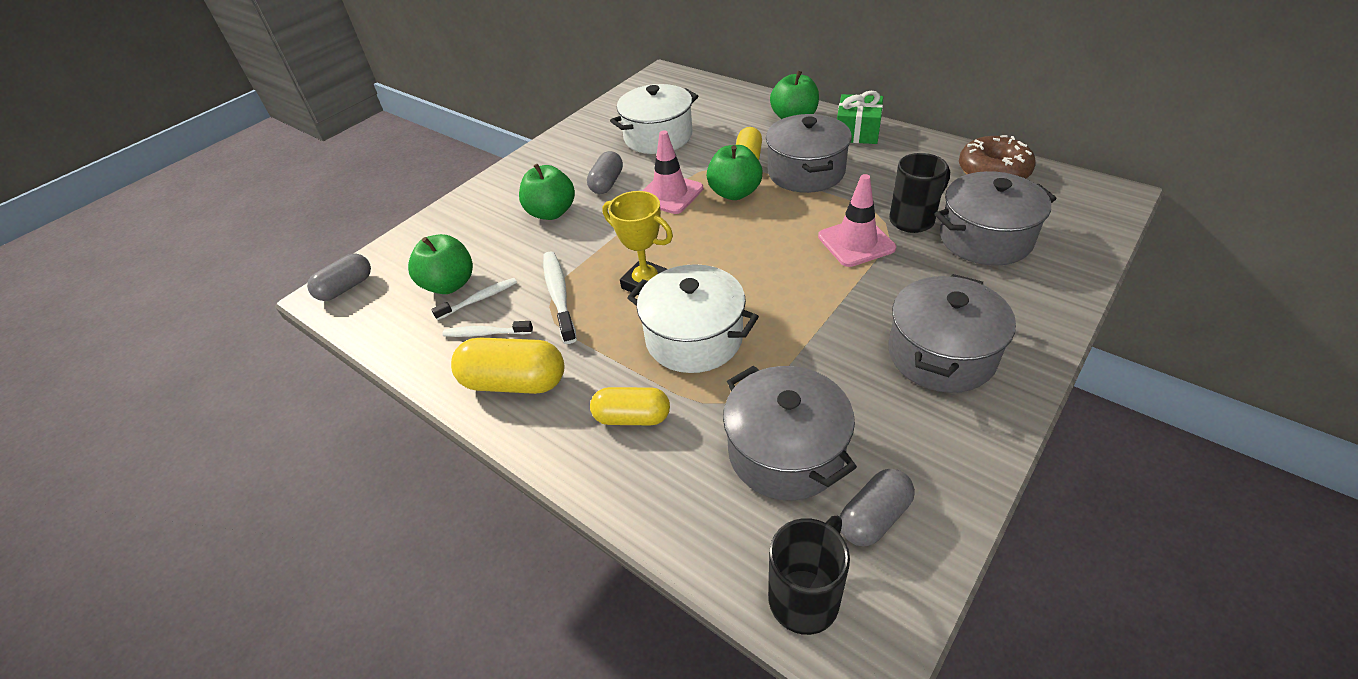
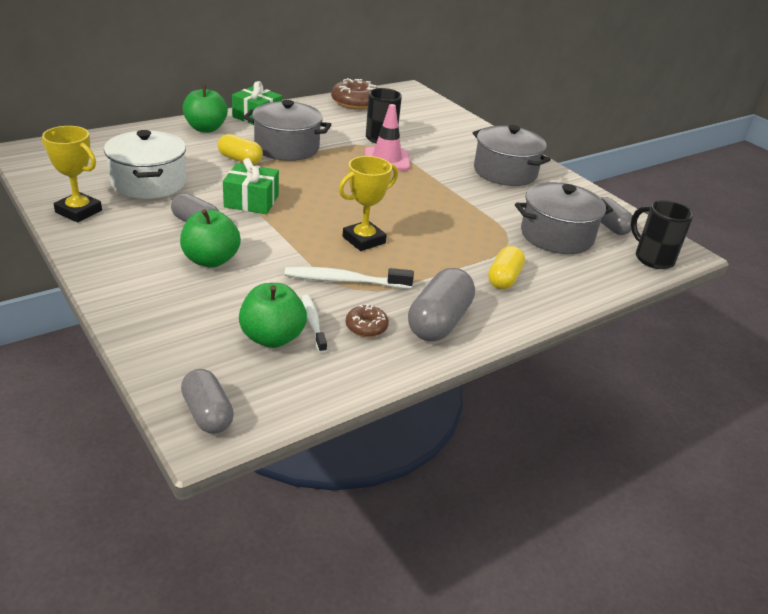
camera: 80 degrees left, 10 degrees down
(486, 333) = (366, 327): white toothbrush -> brown donut
(514, 382) = (438, 322): yellow capsule -> grey capsule
(586, 130) = (78, 211): none -> yellow trophy
(670, 194) = (251, 201): pink traffic cone -> green gift
(694, 338) = (440, 237): white pot -> none
(734, 193) = (282, 177): green apple -> none
(985, 238) = (417, 128): grey pot -> none

